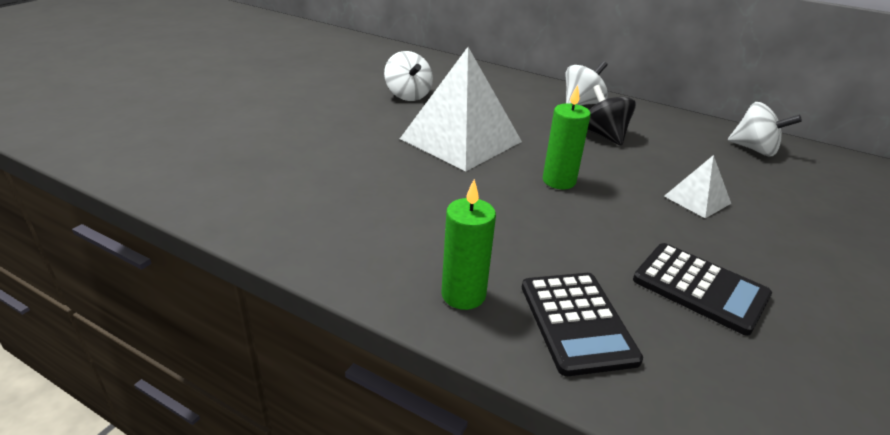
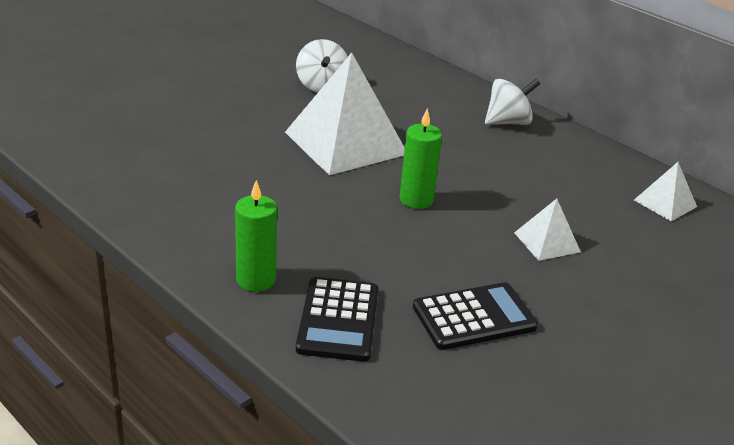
camera: 15 degrees right, 0 degrees up
(603, 135) = (503, 161): black spinning top -> none
(700, 288) = (474, 317): black calculator -> black calculator turned 75 degrees counterclockwise
(754, 149) = (665, 203): white spinning top -> white pyramid

